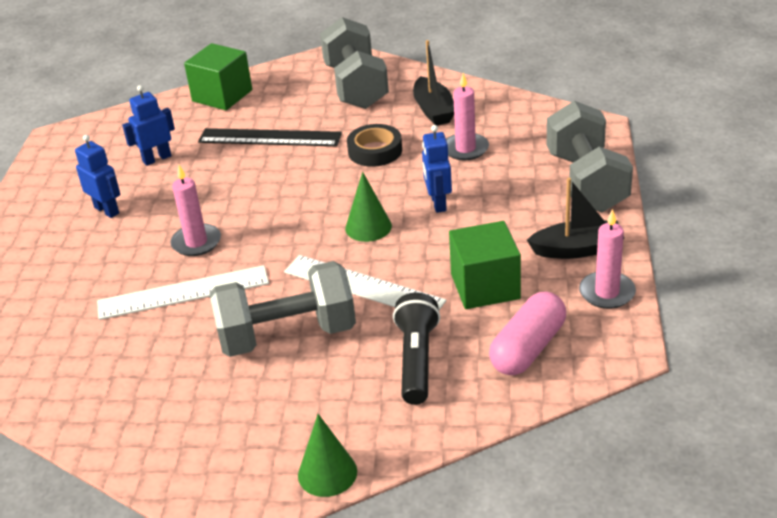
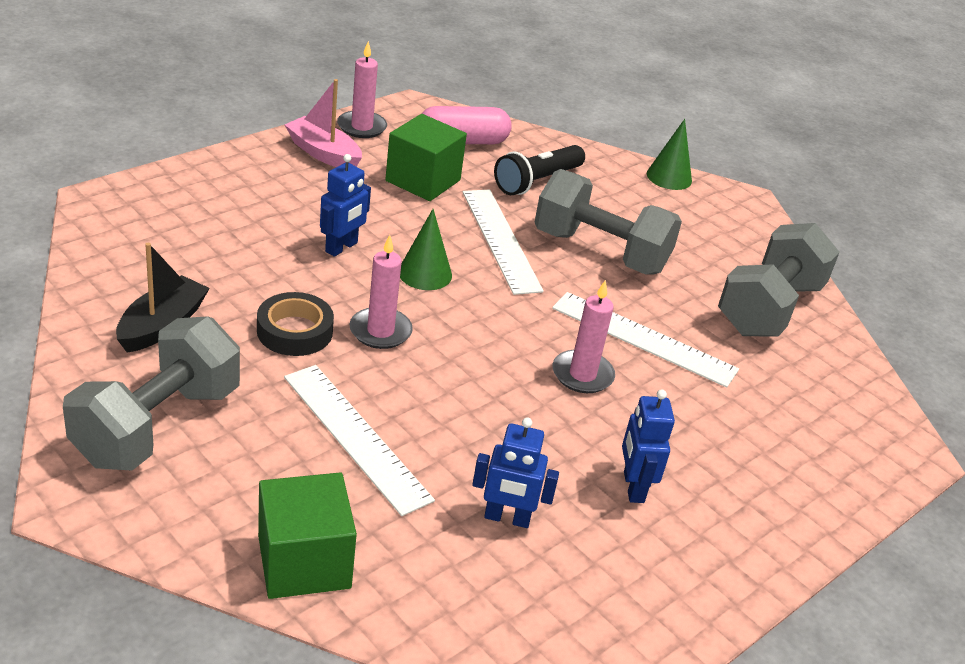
camera: 145 degrees left, 0 degrees up
(270, 137) = (355, 437): black ruler -> white ruler
(465, 149) = (226, 268): pink candle -> pink candle (380, 331)
(577, 249) = (323, 153): black boat -> pink boat
(586, 182) = (215, 177): grey dumbbell -> grey dumbbell (769, 308)

